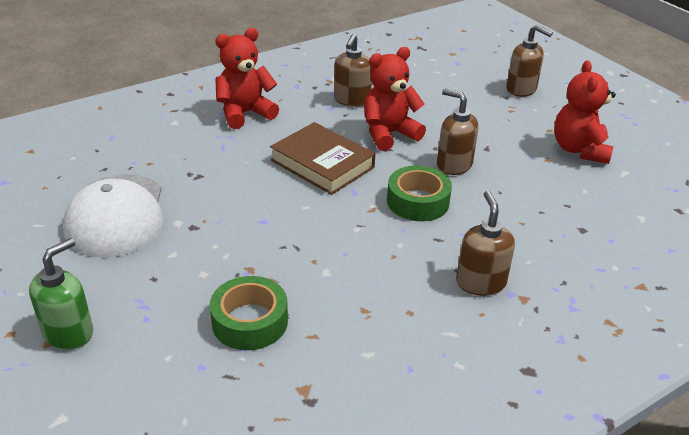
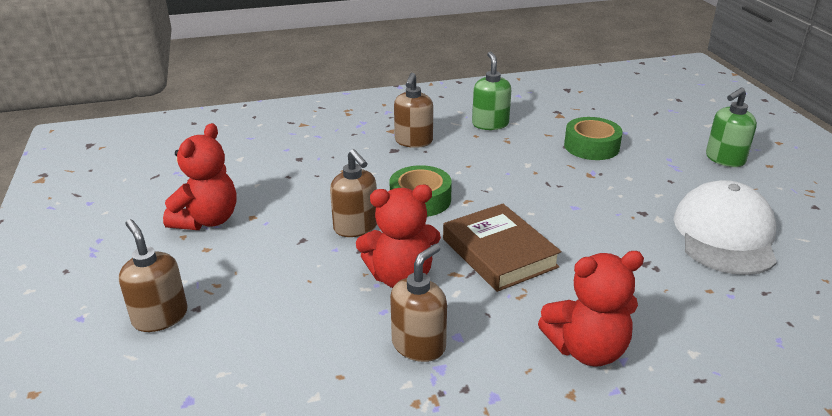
camera: 160 degrees left, 5 degrees down
(401, 341) = (490, 124): none -> green soap dispenser

